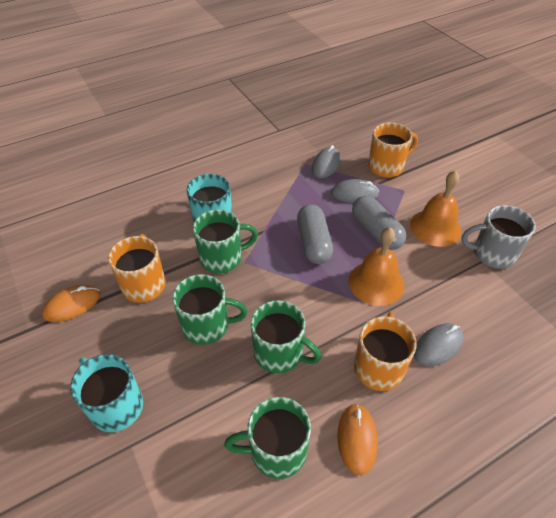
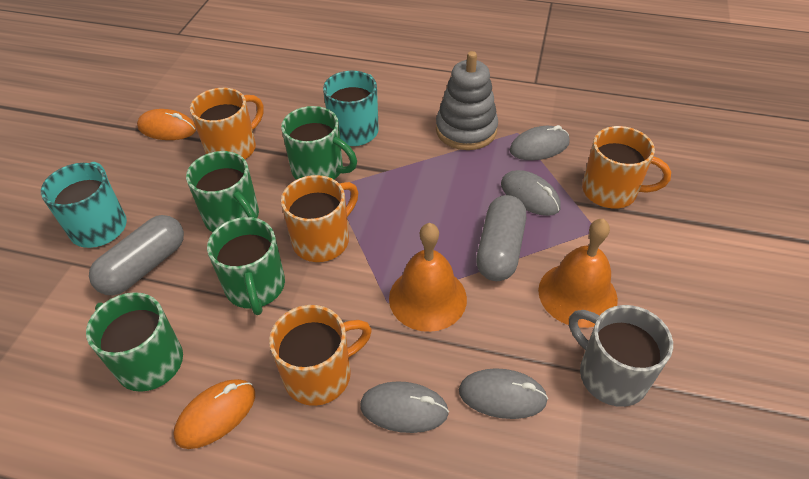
camera: 45 degrees right, 0 degrees up
(277, 179) = (466, 130): none -> grey stacking toy
(281, 296) = (322, 240): none -> orange mug
(313, 242) = (418, 214): grey capsule -> grey capsule (144, 266)
(467, 301) = (502, 396): none -> grey mouse

